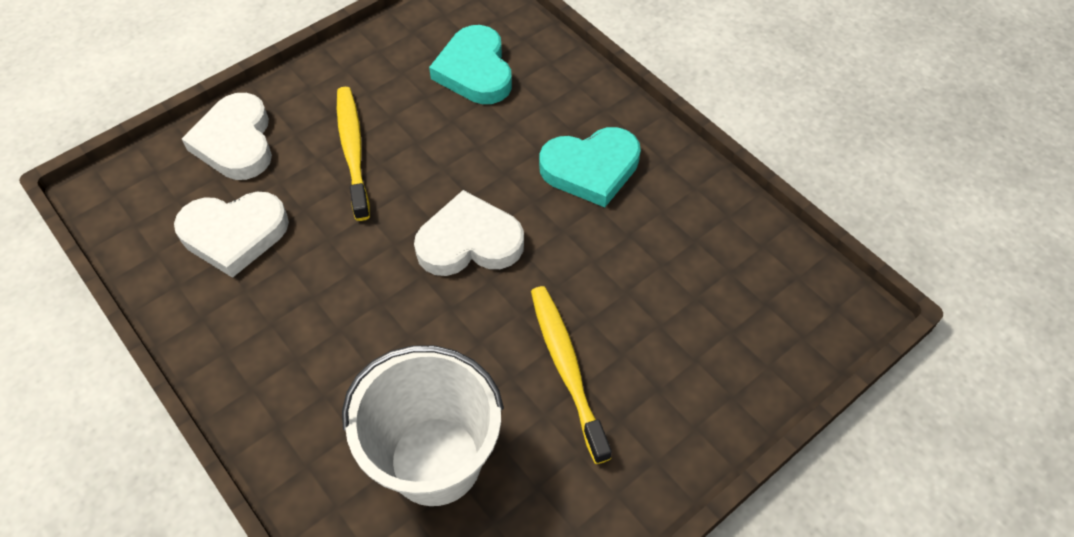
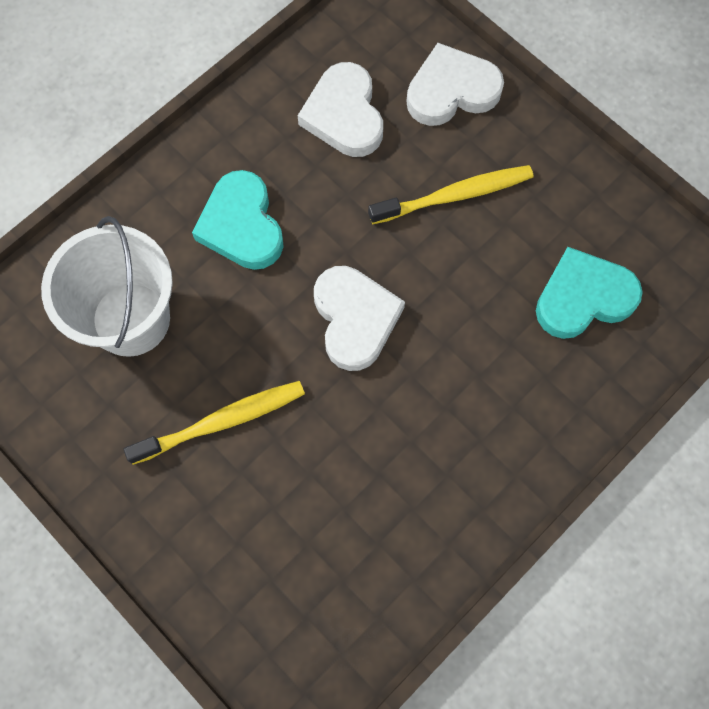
camera: 85 degrees right, 15 degrees up
(591, 169) = (460, 431): turquoise heart -> turquoise heart (242, 225)

